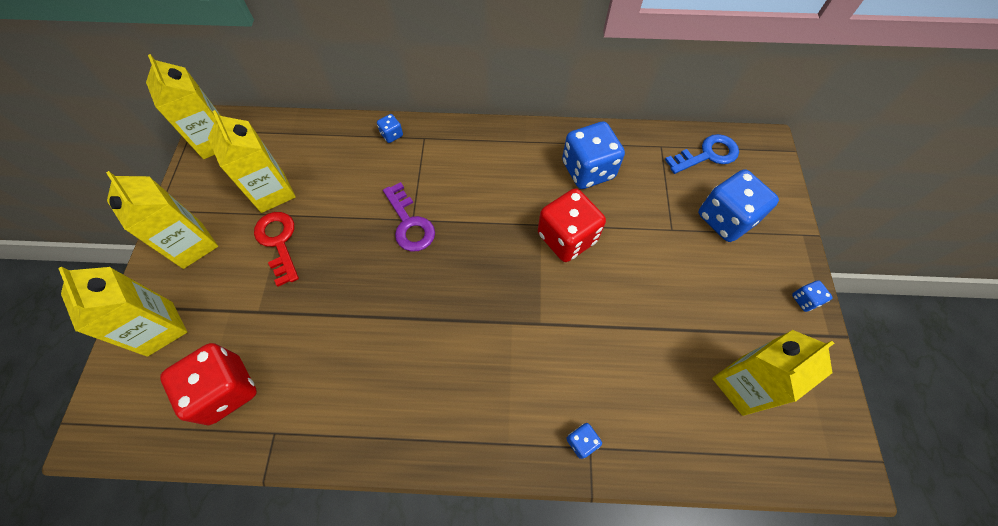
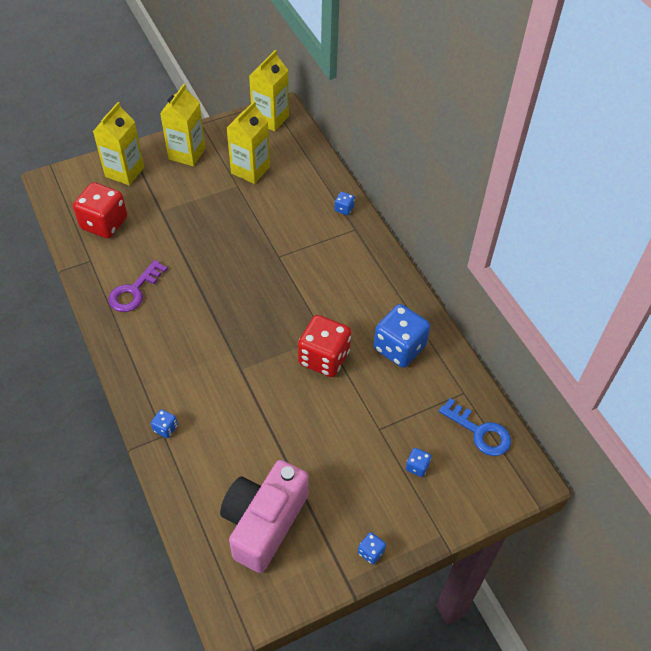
camera: 60 degrees right, 10 degrees down
(278, 242) = (215, 194): red key -> none
(409, 223) = (274, 256): purple key -> purple key (134, 291)
(725, 219) = (417, 467): blue dice -> blue dice, size x0.44
(742, 385) = (264, 522): yellow carton -> pink camera

